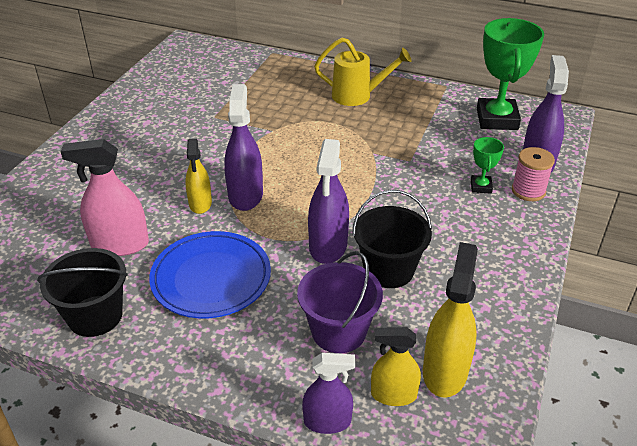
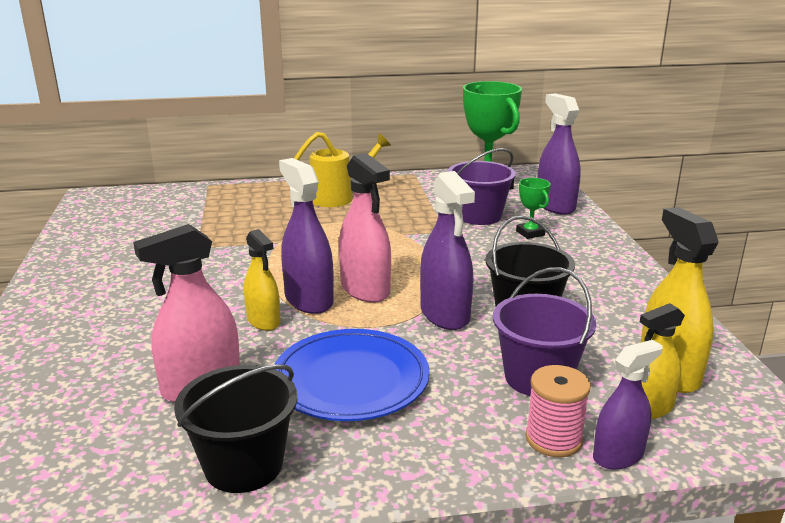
camera: 30 degrees left, 15 degrees down
(293, 200) = (365, 289): none -> pink spray bottle
(455, 152) = (479, 216): none -> purple bucket
(528, 191) = (572, 226): pink spool -> pink spool (553, 439)

